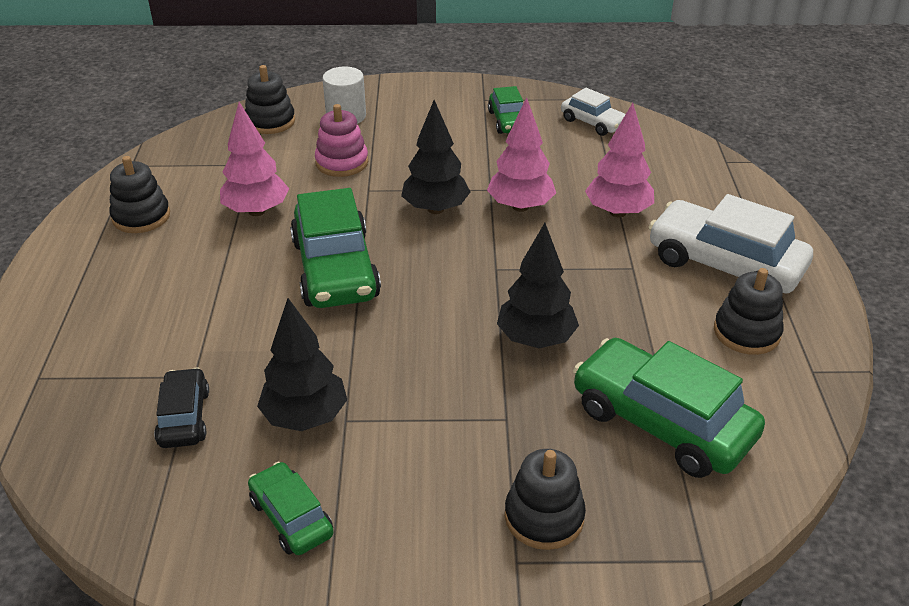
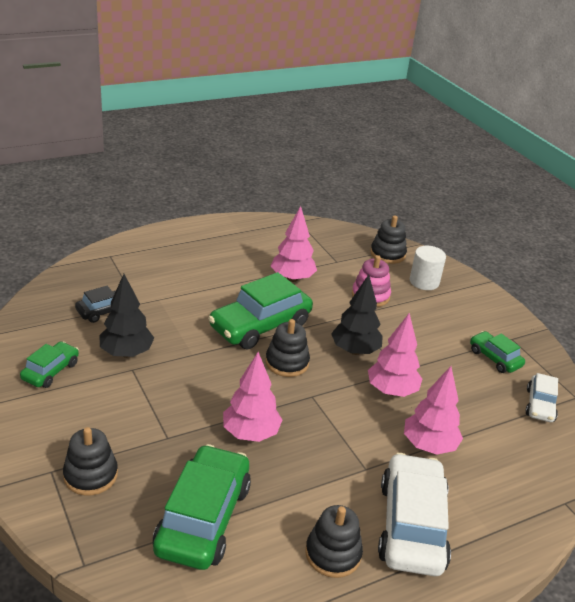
camera: 60 degrees right, 5 degrees down
(141, 217) = (255, 241): black stacking toy -> black stacking toy (287, 362)
(508, 121) = (494, 358): green car -> green car turned 90 degrees clockwise
(536, 339) = (251, 433): black tree -> pink tree

